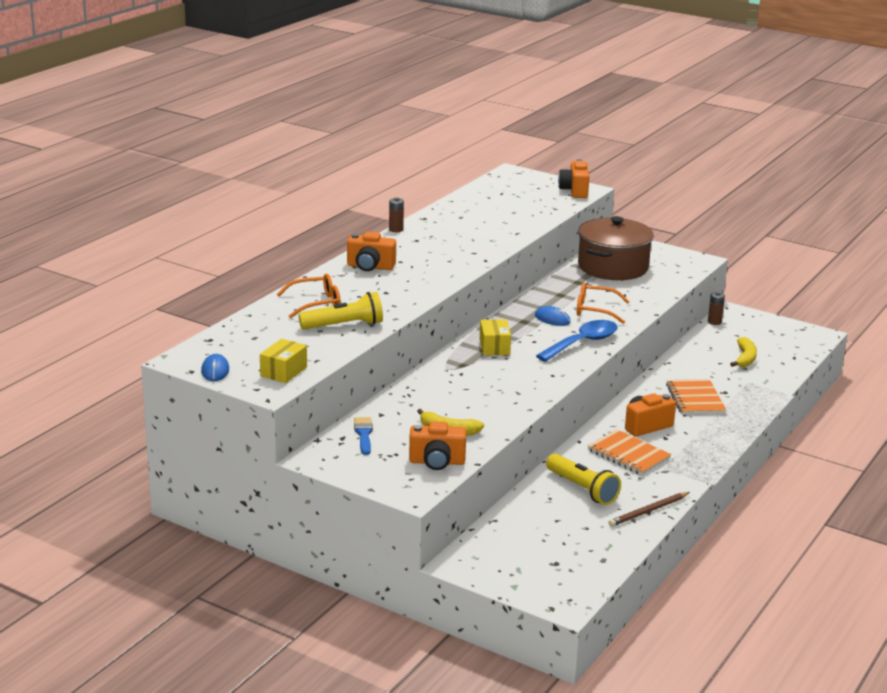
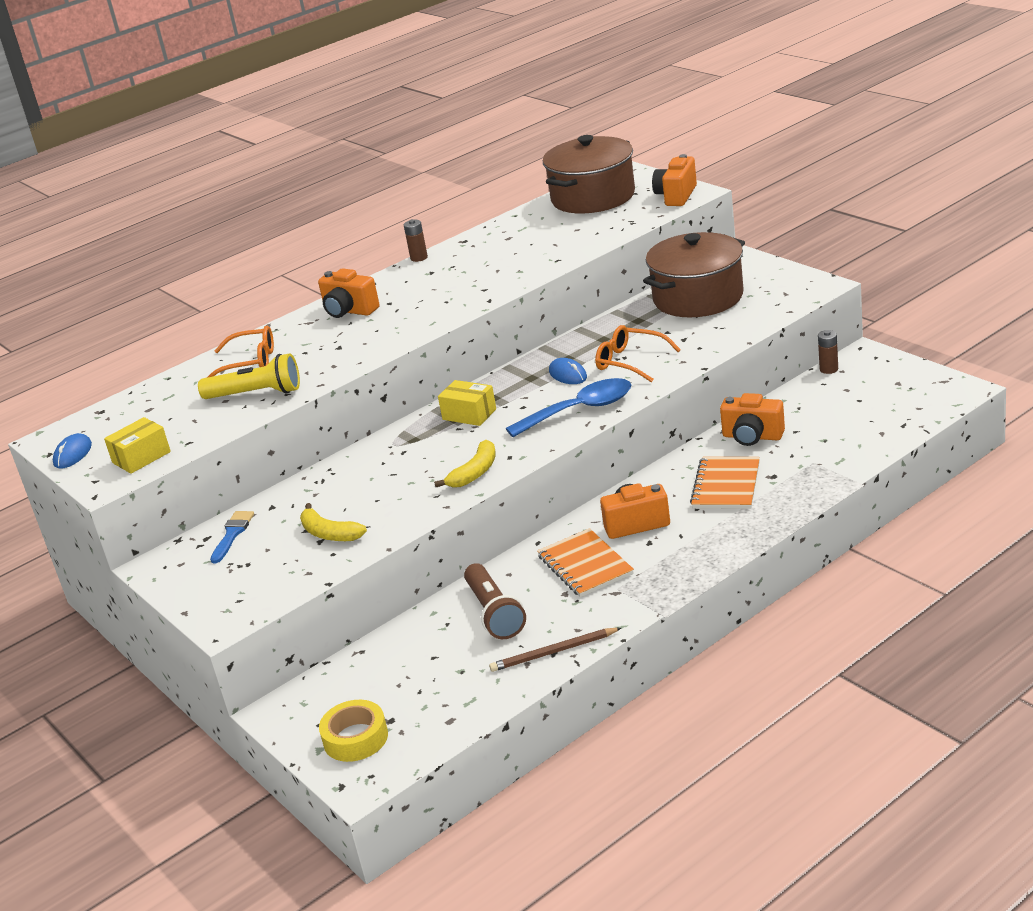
camera: 25 degrees right, 5 degrees up
(437, 462) = (284, 578): orange camera -> orange camera (752, 437)
(494, 347) = (469, 414): yellow box -> yellow box turned 75 degrees counterclockwise
(506, 190) = (593, 197): none -> brown pot
(538, 577) = (355, 738): none -> yellow tape
(582, 489) = (494, 613): yellow flashlight -> brown flashlight
(745, 358) = (834, 425): yellow banana -> yellow banana (475, 473)

